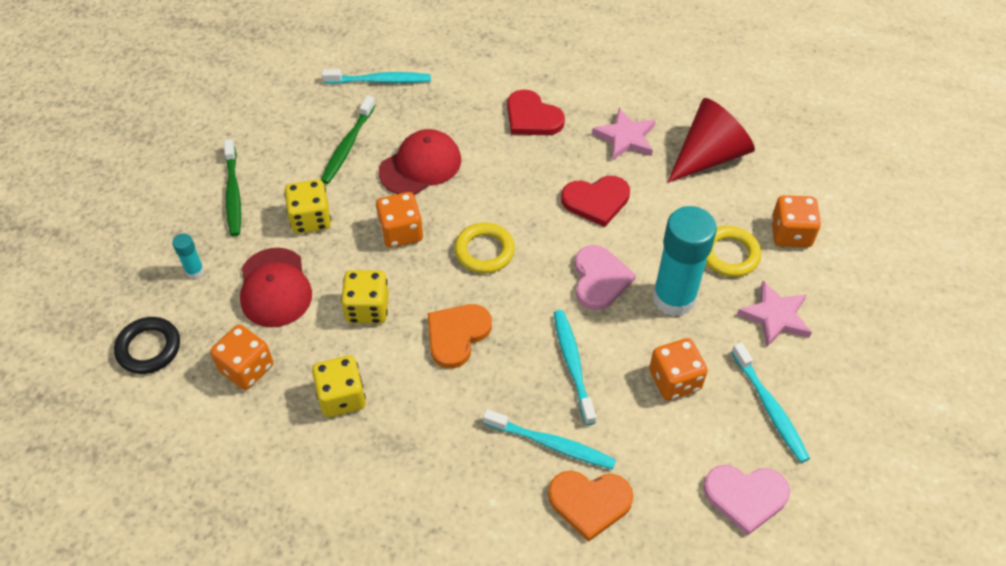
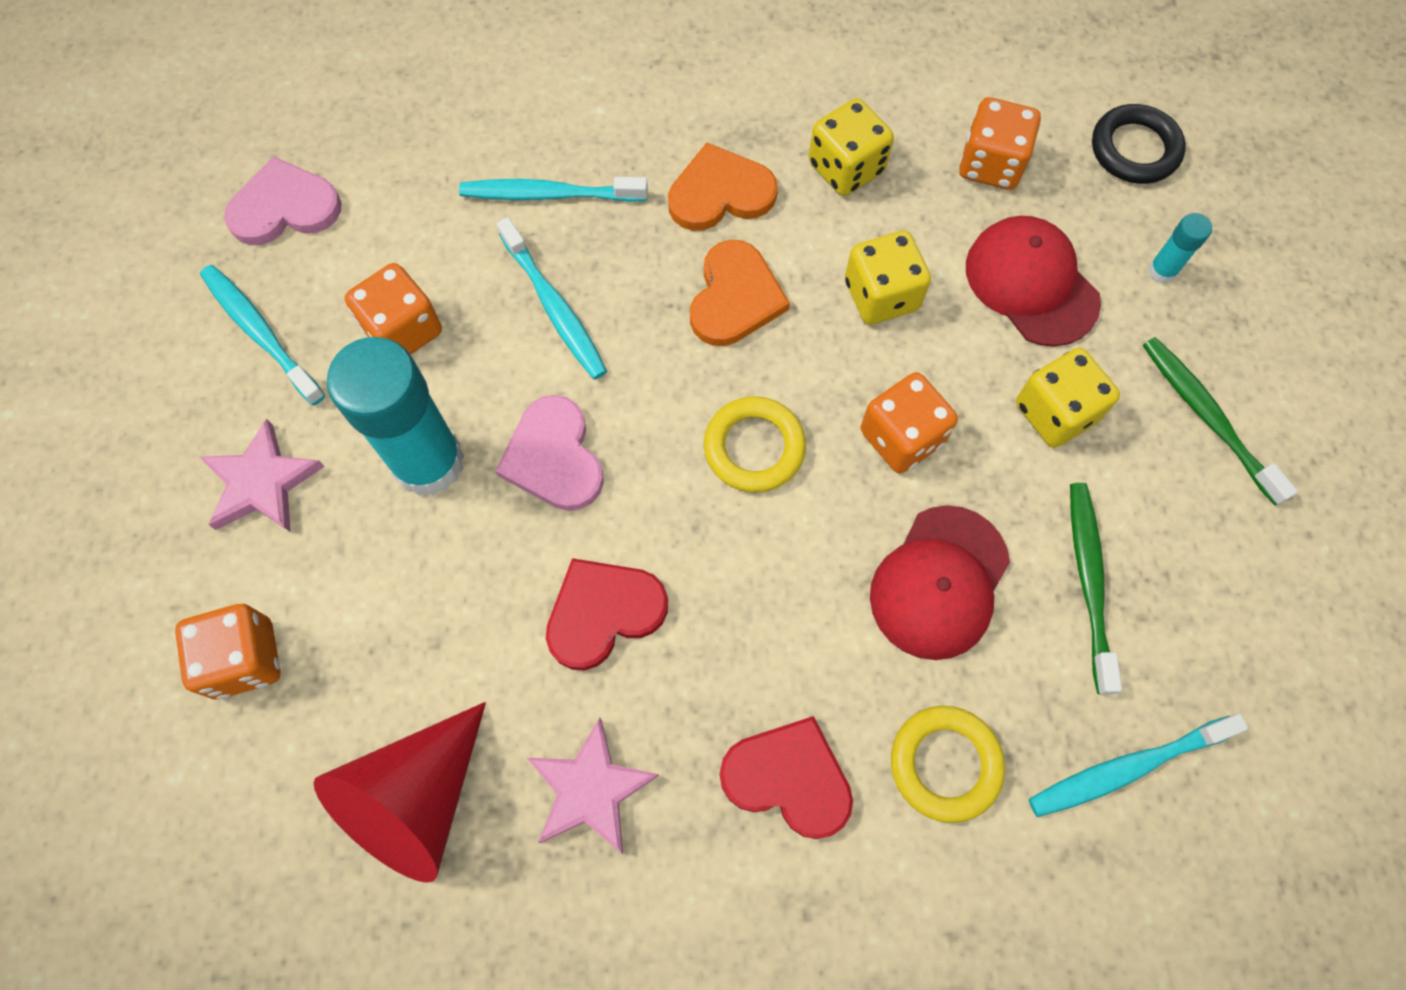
camera: 160 degrees right, 15 degrees up
(589, 502) = (481, 143): orange heart -> orange heart (720, 193)
(729, 254) = (349, 577): yellow ring -> yellow ring (945, 764)

